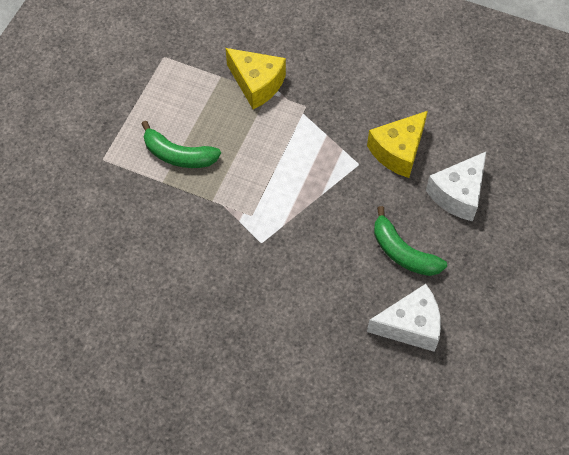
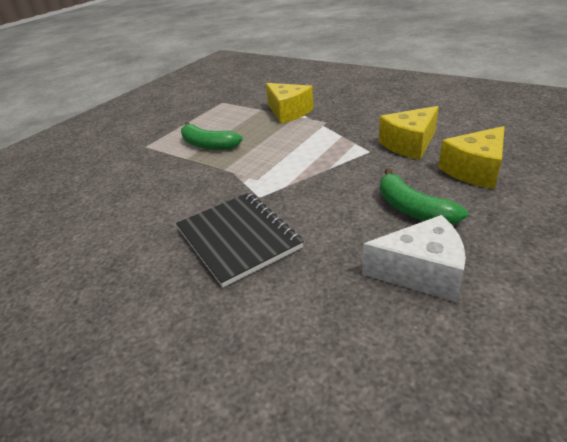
camera: 15 degrees right, 25 degrees down
(257, 300) = (238, 238): none -> black notebook
(458, 194) = (474, 170): white cheese -> yellow cheese

